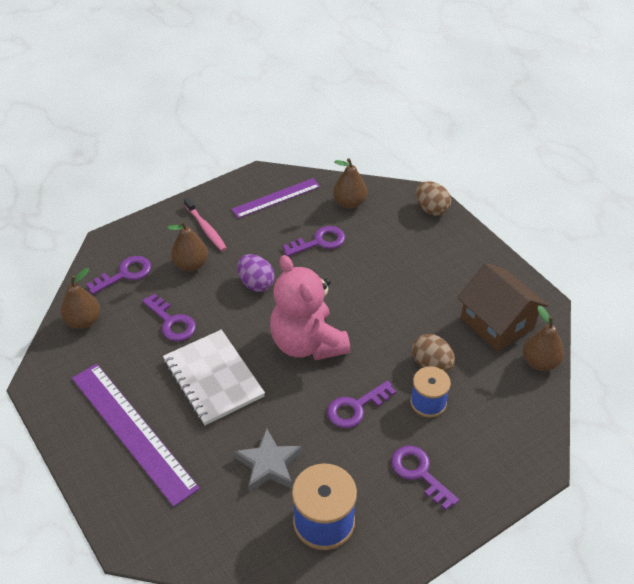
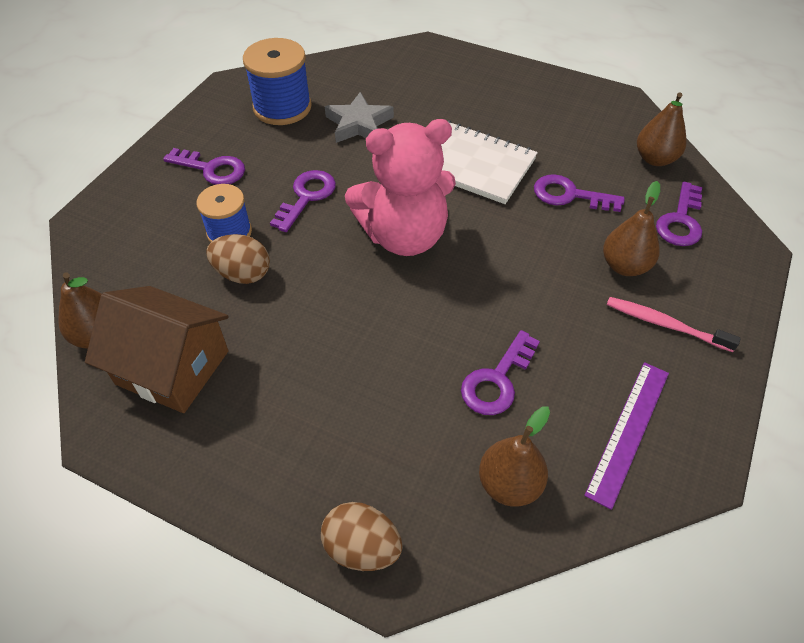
camera: 150 degrees right, 5 degrees up
(133, 431) = (499, 101): purple ruler -> none
(256, 283) = (524, 278): purple egg -> none
(307, 343) = (404, 236): pink teddy bear -> pink teddy bear turned 135 degrees clockwise

